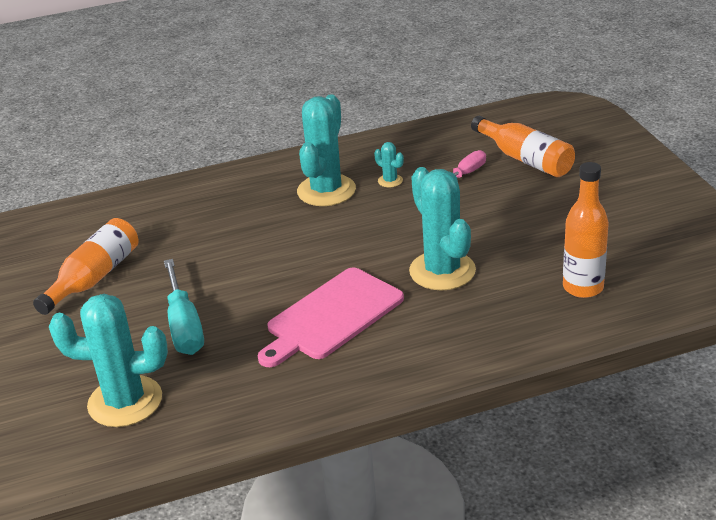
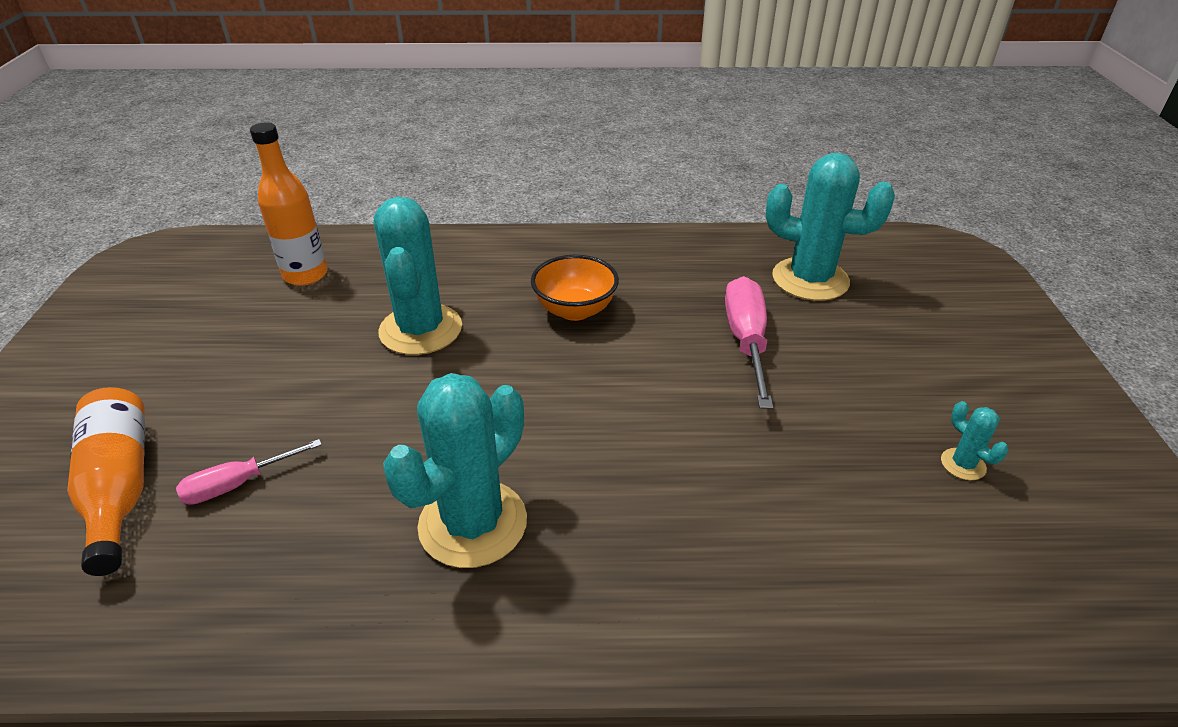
camera: 165 degrees left, 5 degrees up
(94, 278) = (880, 448): orange bottle -> none
(184, 326) = (746, 340): turquoise screwdriver -> pink screwdriver
(331, 316) = (575, 310): pink cutting board -> orange bowl
(390, 181) = (358, 511): turquoise cactus -> turquoise cactus (963, 464)

